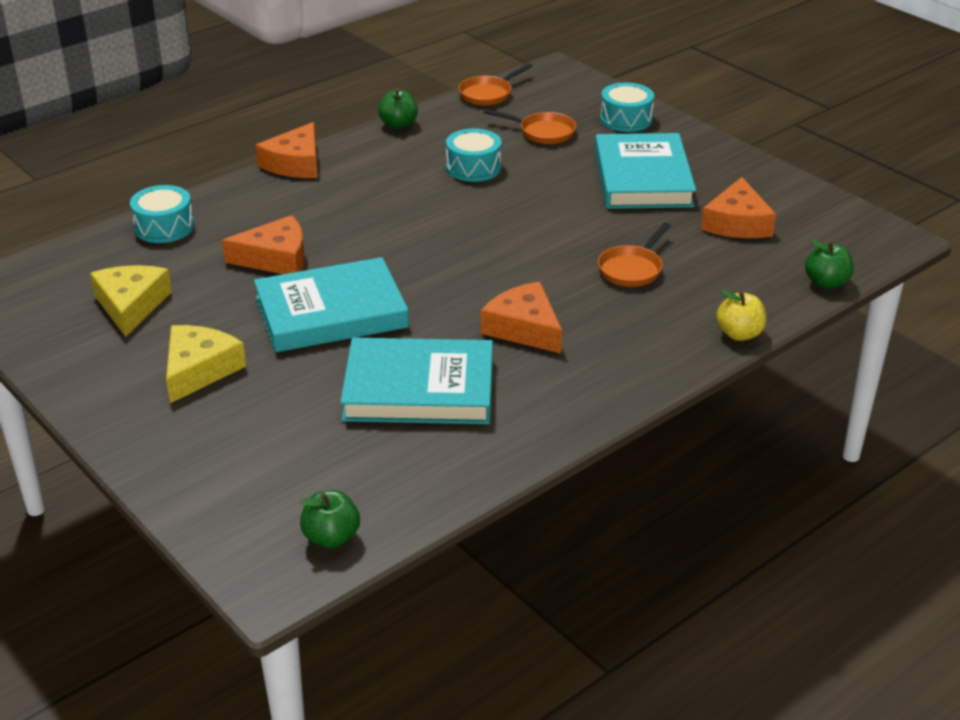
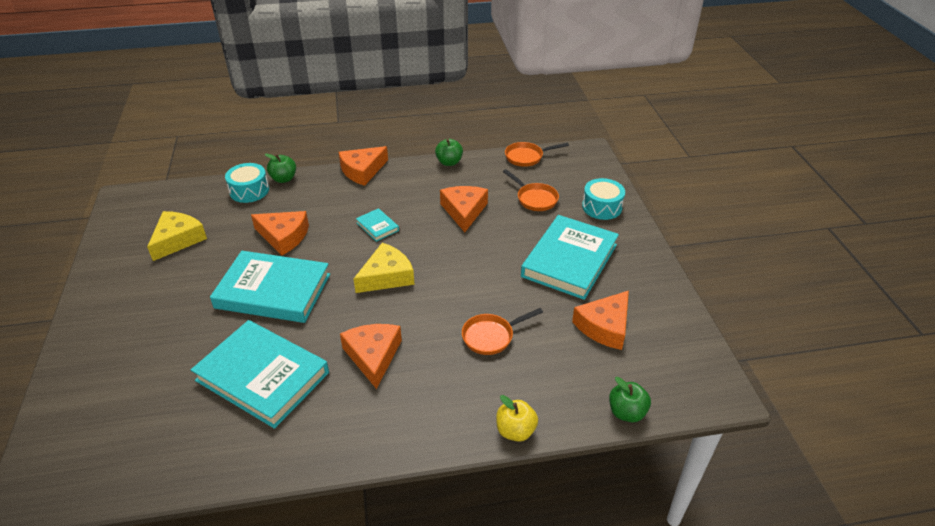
camera: 30 degrees right, 5 degrees up
(199, 370) = (163, 302): yellow cheese -> yellow cheese (387, 276)
(331, 537) = (96, 475): green apple -> green apple (284, 179)
(385, 213) = (377, 227): none -> turquoise book
(473, 167) = (464, 211): turquoise drum -> orange cheese

